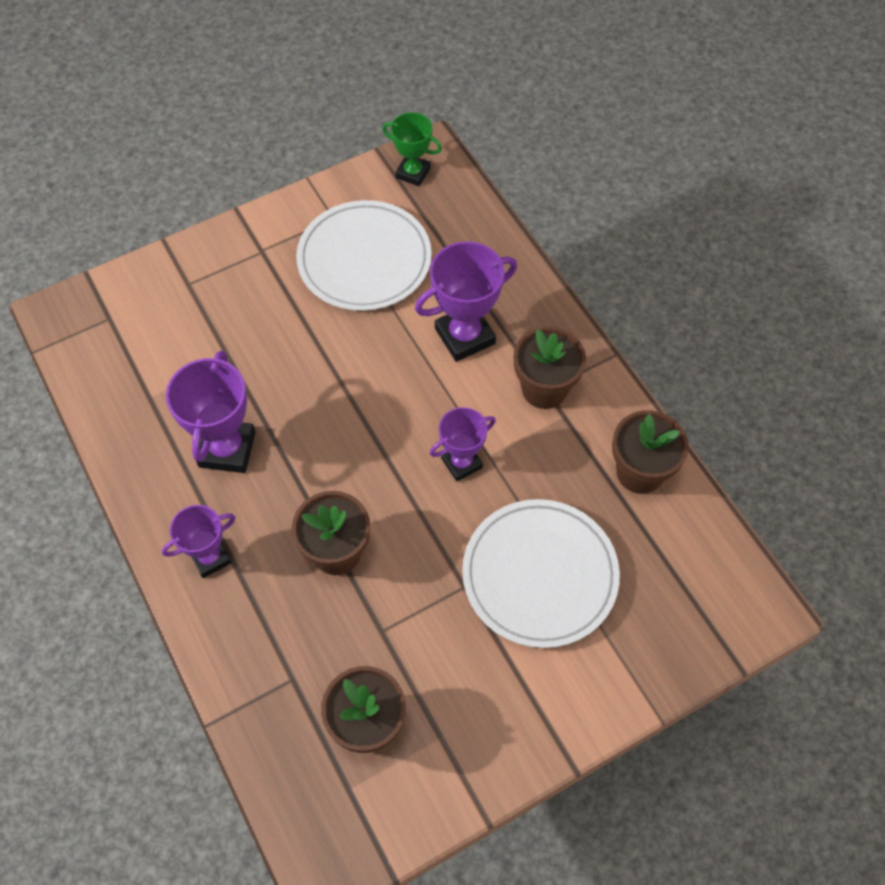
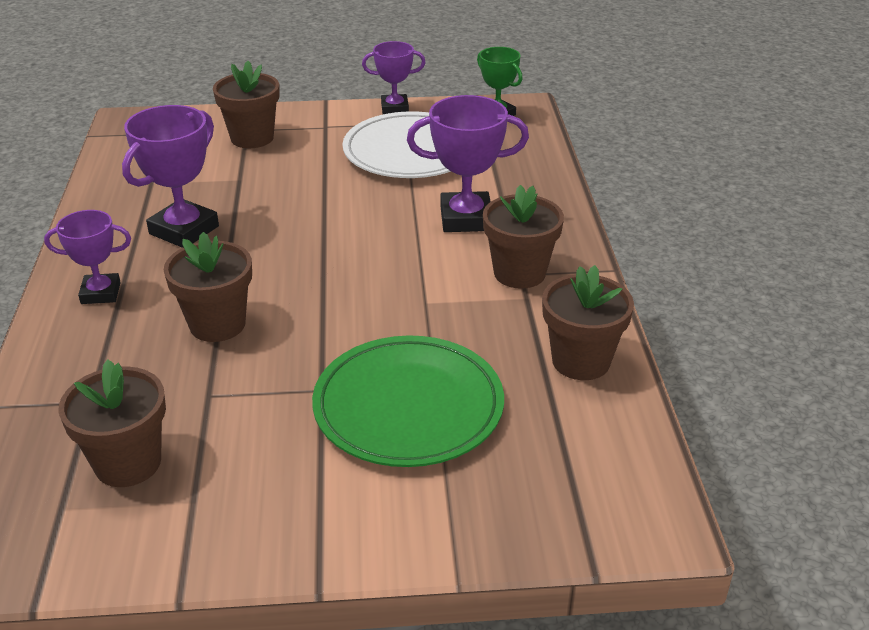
camera: 25 degrees right, 25 degrees down
(202, 294) = (252, 138): none -> brown flower pot
(461, 463) = (393, 300): purple trophy -> purple trophy (394, 108)
(540, 575) = (408, 406): white plate -> green plate

